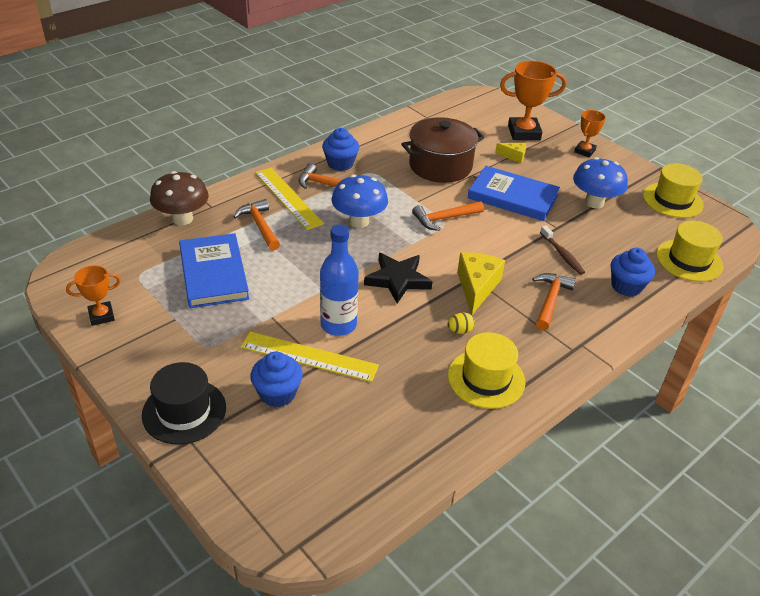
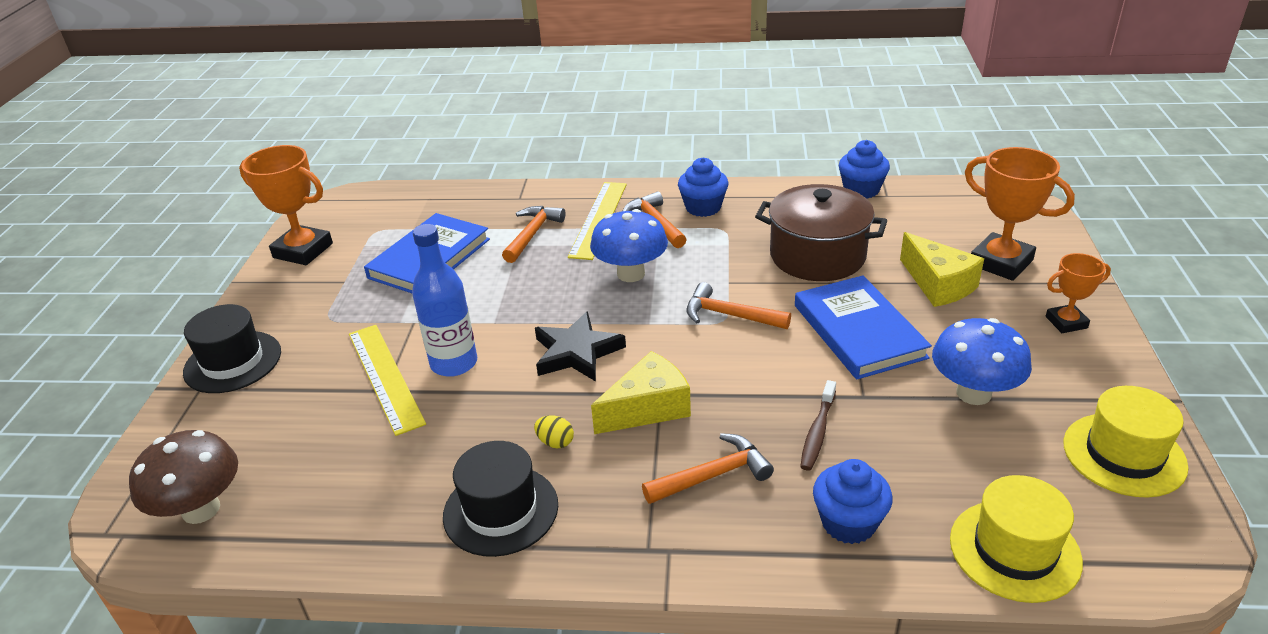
camera: 50 degrees right, 5 degrees down
(101, 316) = (303, 250): orange trophy -> orange trophy, size x1.74
(182, 219) = (480, 198): brown mushroom -> brown mushroom (201, 509)
(277, 393) = (311, 393): blue cupcake -> blue cupcake (861, 190)
(486, 379) = (500, 510): yellow hat -> black hat
(513, 156) = (938, 284): yellow cheese -> yellow cheese, size x1.79

